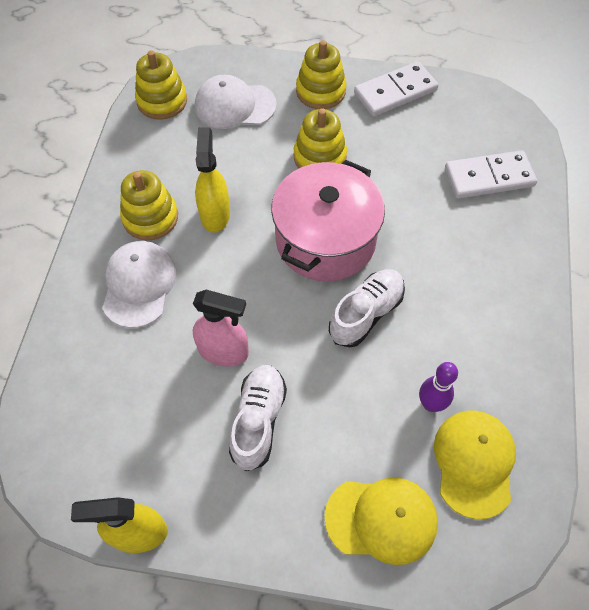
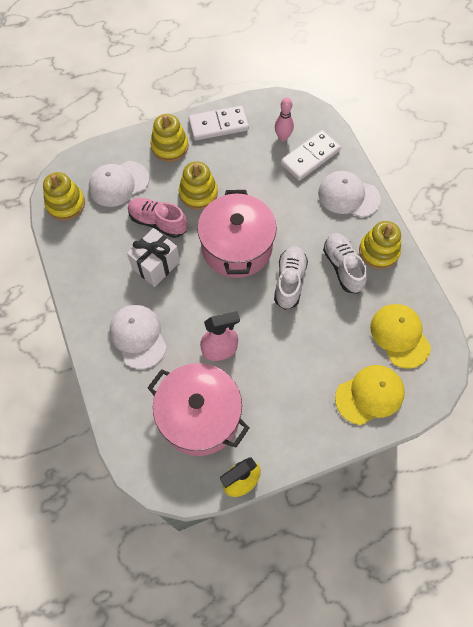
camera: 30 degrees left, 5 degrees up
(144, 420) = (200, 416): none -> pink pot
(150, 217) = (115, 289): yellow stacking toy -> yellow stacking toy (378, 251)
(215, 214) = (156, 265): yellow spray bottle -> white gift
(250, 167) = (158, 222): none -> pink shoe
(258, 421) = (267, 379): white shoe -> white shoe (343, 267)
(395, 92) = (218, 125): white domino -> white domino turned 45 degrees clockwise
(431, 404) = (358, 315): purple bowling pin -> none
(467, 139) = (283, 137): none -> pink bowling pin
(512, 246) = (348, 196): none -> white cap

